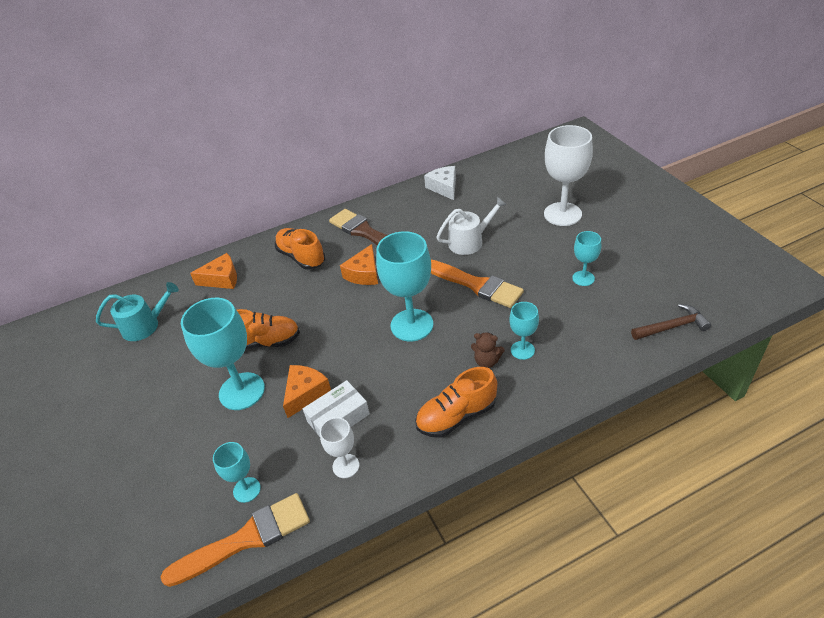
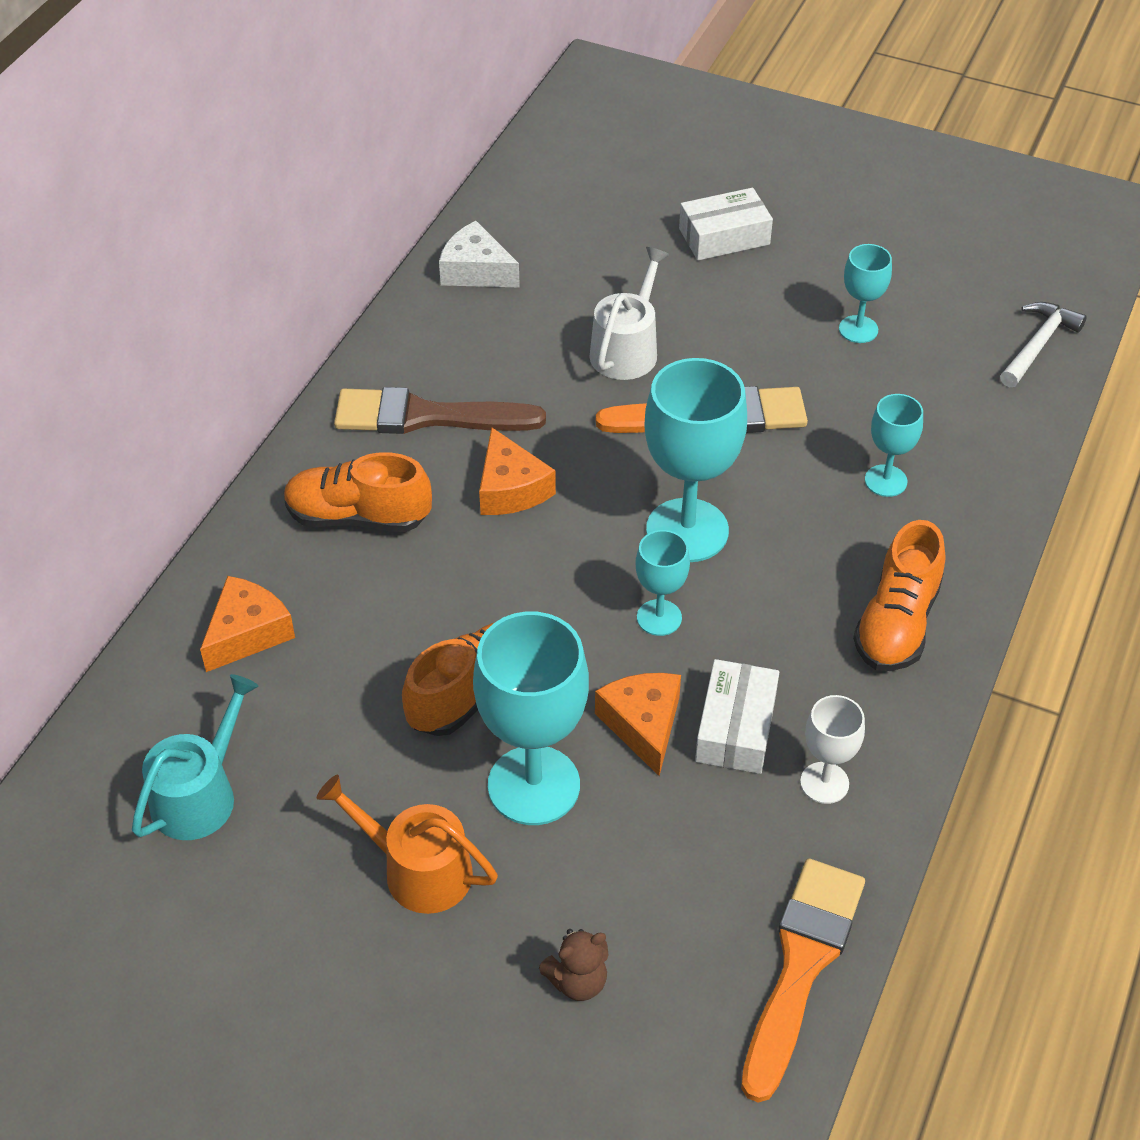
camera: 45 degrees left, 5 degrees up
(171, 397) = (418, 870): none -> orange watering can
(247, 490) = (722, 908): turquoise goblet -> turquoise goblet (659, 618)
(486, 361) = (855, 524): brown teddy bear -> brown teddy bear (577, 981)
(562, 214) = (724, 236): white goblet -> white box
(672, 327) = (1038, 345): brown hammer -> white hammer

